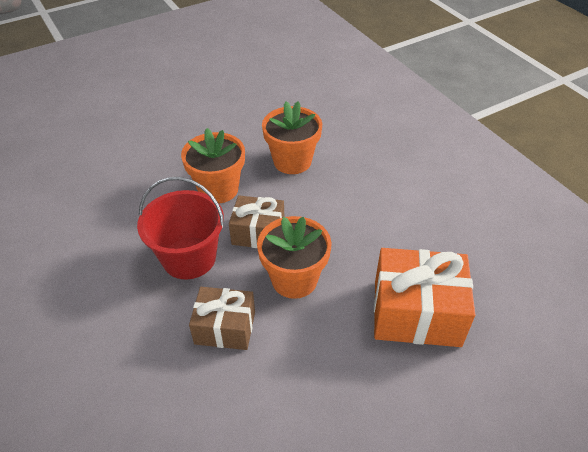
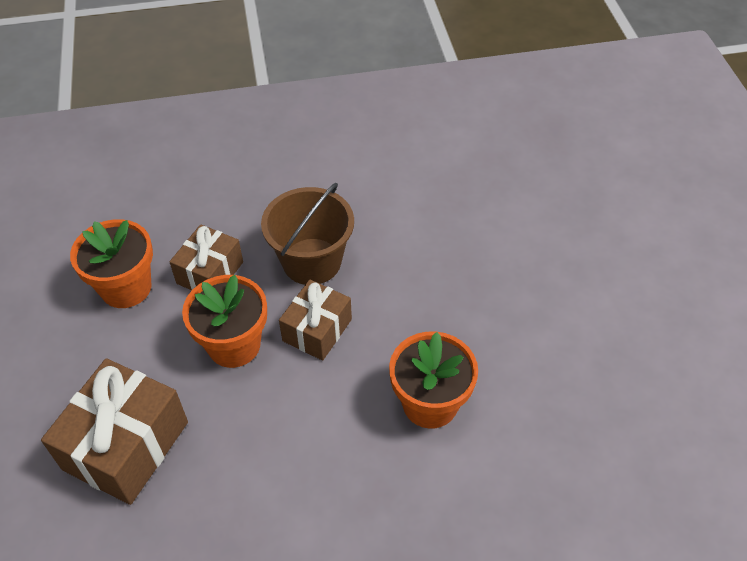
camera: 110 degrees right, 5 degrees up
(189, 258) = (311, 261): red bucket -> brown bucket
(218, 189) = (407, 308): orange flower pot -> orange flower pot (126, 288)
(416, 313) = (126, 445): orange gift -> brown gift

